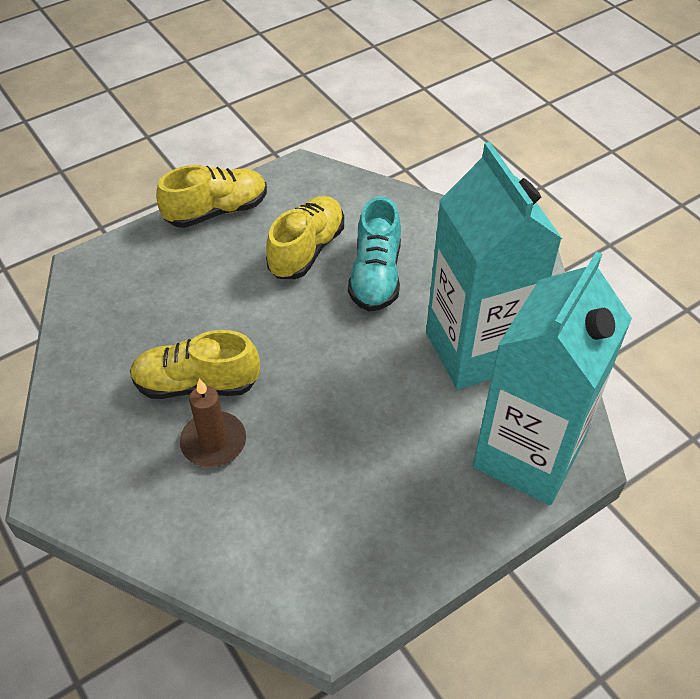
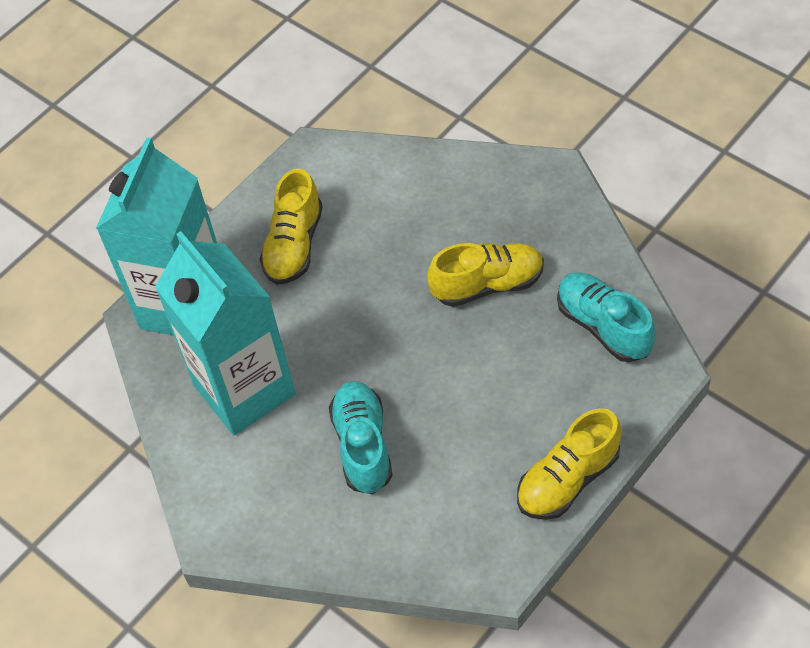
camera: 170 degrees right, 5 degrees up
(112, 314) = (603, 326): none -> turquoise shoe
(213, 442) = (448, 242): brown candle -> none
(306, 250) = (446, 456): yellow shoe -> yellow shoe (294, 245)

